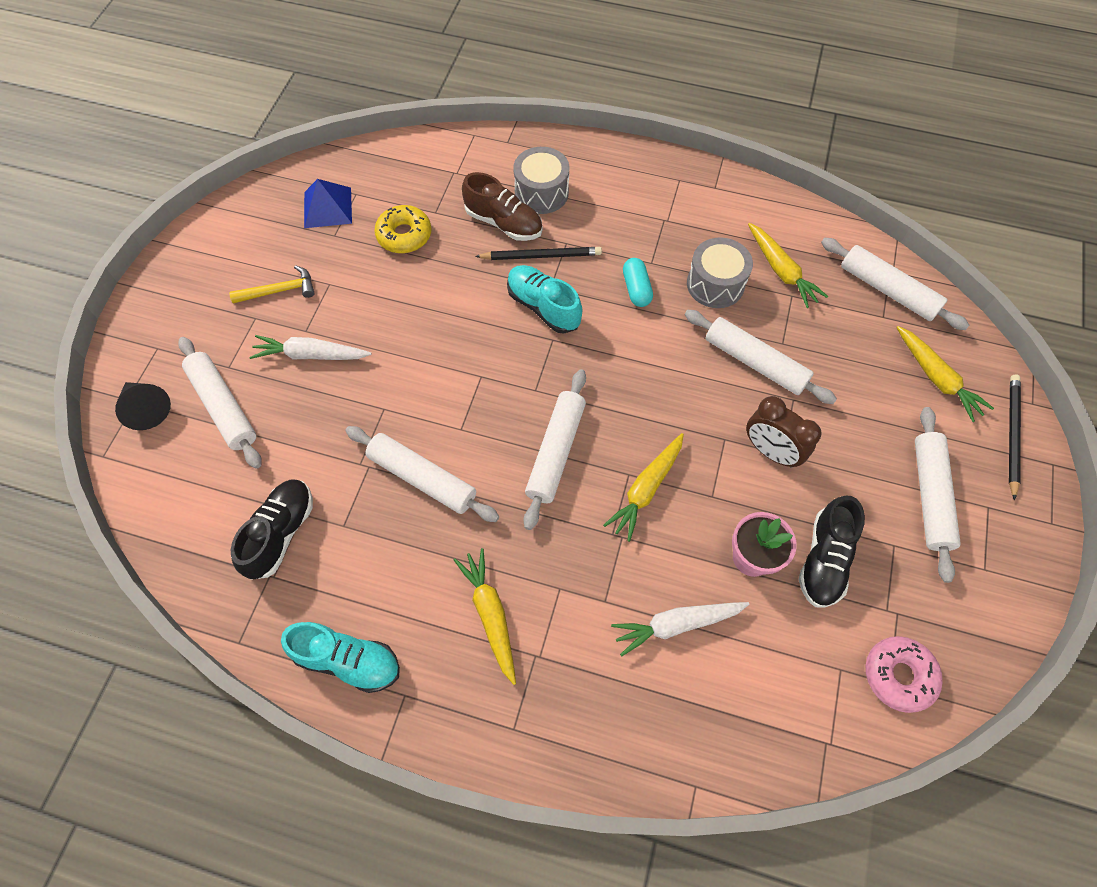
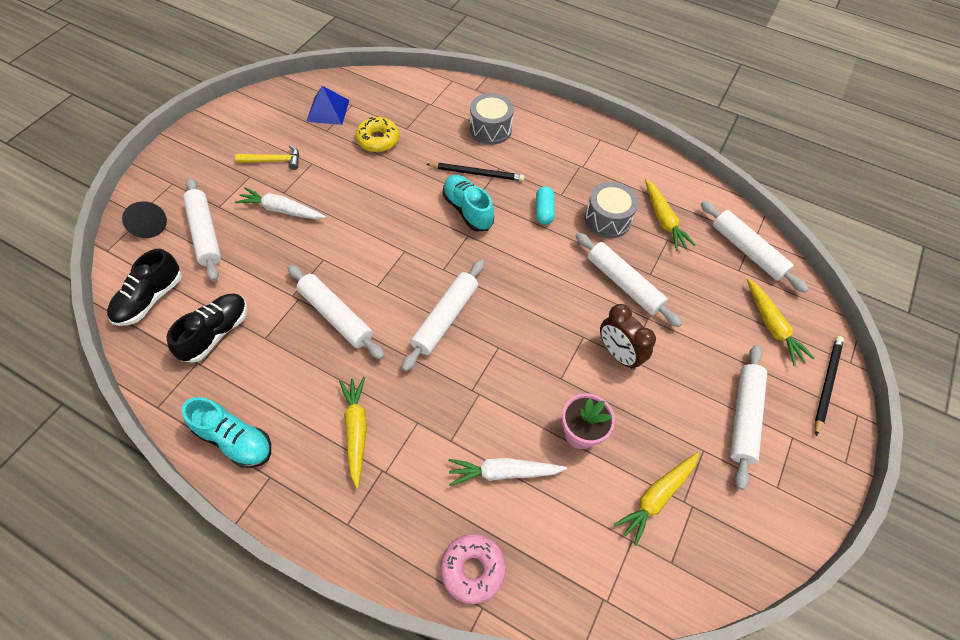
camera: 10 degrees right, 5 degrees down
(504, 223) = (455, 145): brown shoe -> none
(646, 489) = (509, 361): yellow carrot -> yellow carrot (657, 497)
(824, 559) = (640, 448): black shoe -> black shoe (150, 299)
(898, 675) = (680, 558): pink donut -> pink donut (473, 569)

